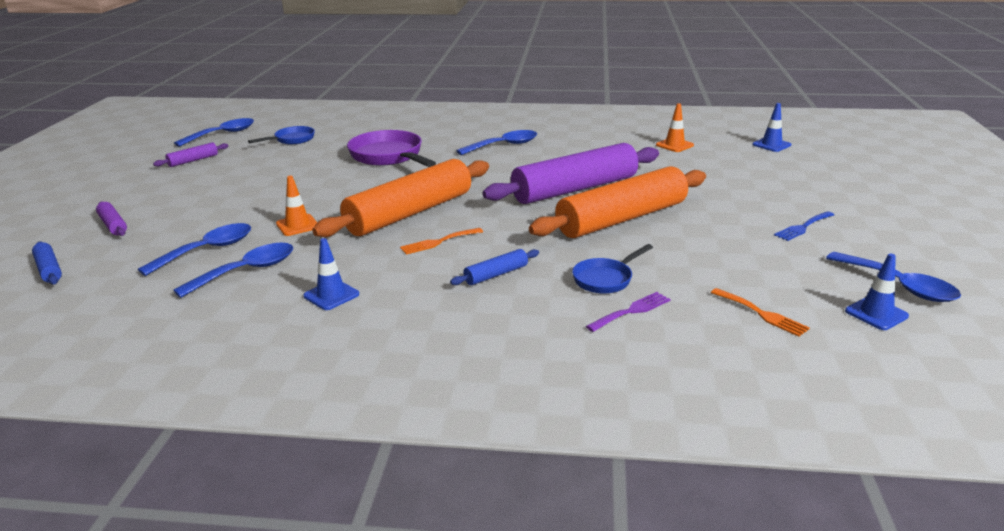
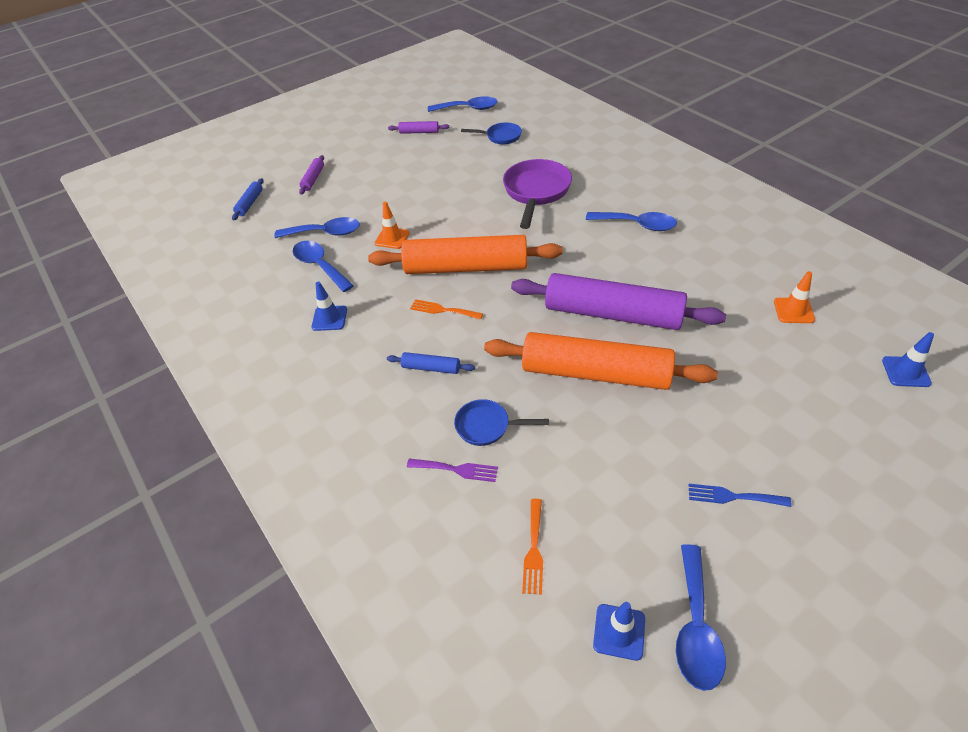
camera: 50 degrees right, 20 degrees up
(247, 271) = (320, 266): blue spoon -> blue spoon turned 135 degrees counterclockwise

